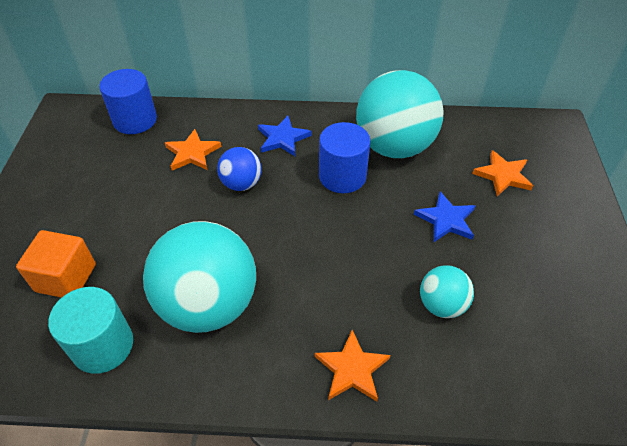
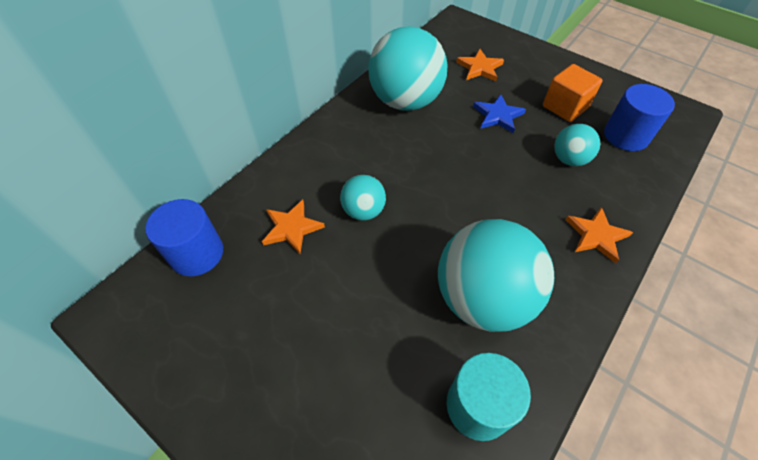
camera: 55 degrees left, 5 degrees up
(66, 278) = (371, 409): orange cube -> orange cube (565, 107)
(241, 184) = (363, 211): blue ball -> turquoise ball
(282, 138) = (334, 158): blue star -> none
(342, 176) = (410, 145): blue cylinder -> blue cylinder (626, 136)

